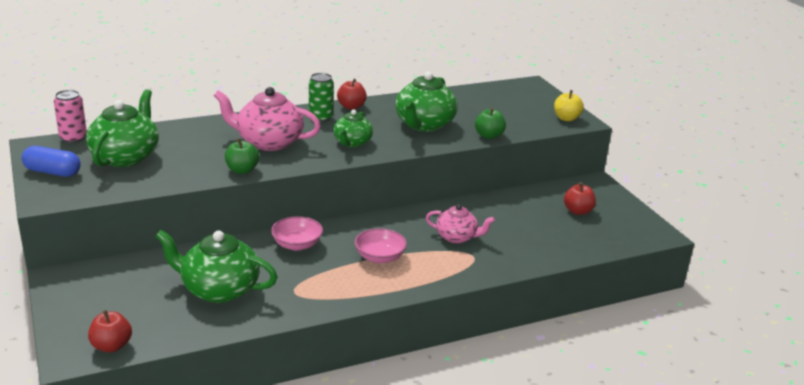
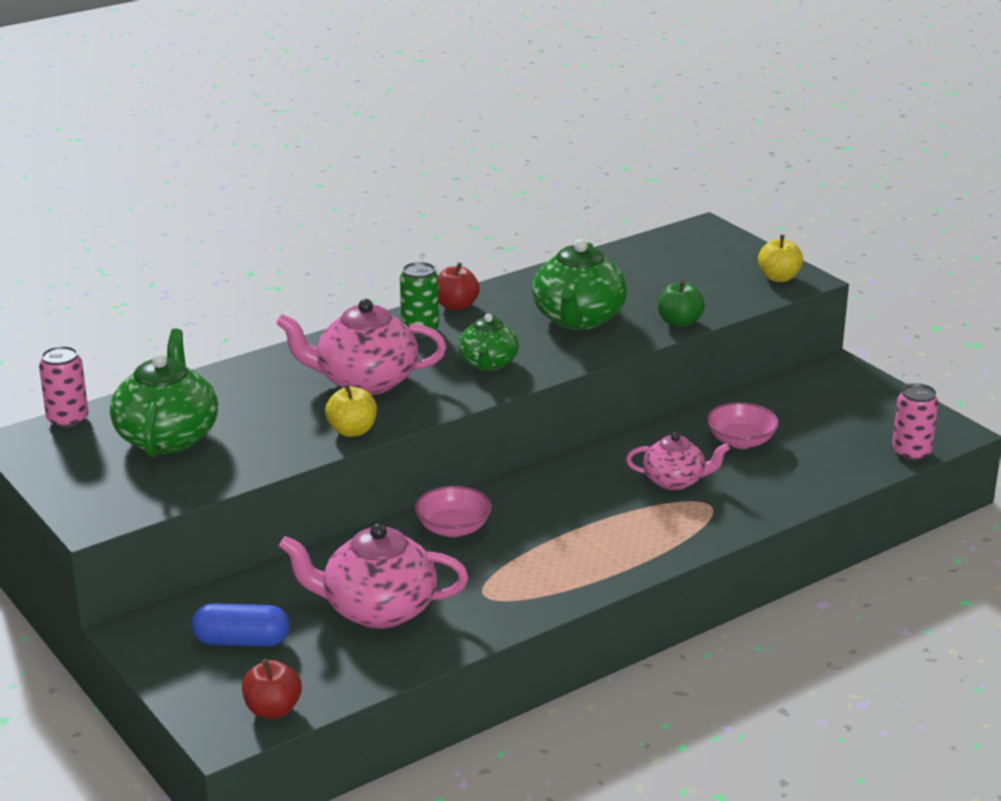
camera: 10 degrees left, 0 degrees up
(52, 172) = (74, 477): blue capsule -> blue capsule (241, 641)
(219, 290) = (377, 610): green teapot -> pink teapot
(242, 170) = (352, 431): green apple -> yellow apple
(380, 257) = (580, 527): pink bowl -> pink bowl (741, 441)
(578, 211) = (828, 415): red apple -> none
(625, 244) = (911, 453): none -> pink can

